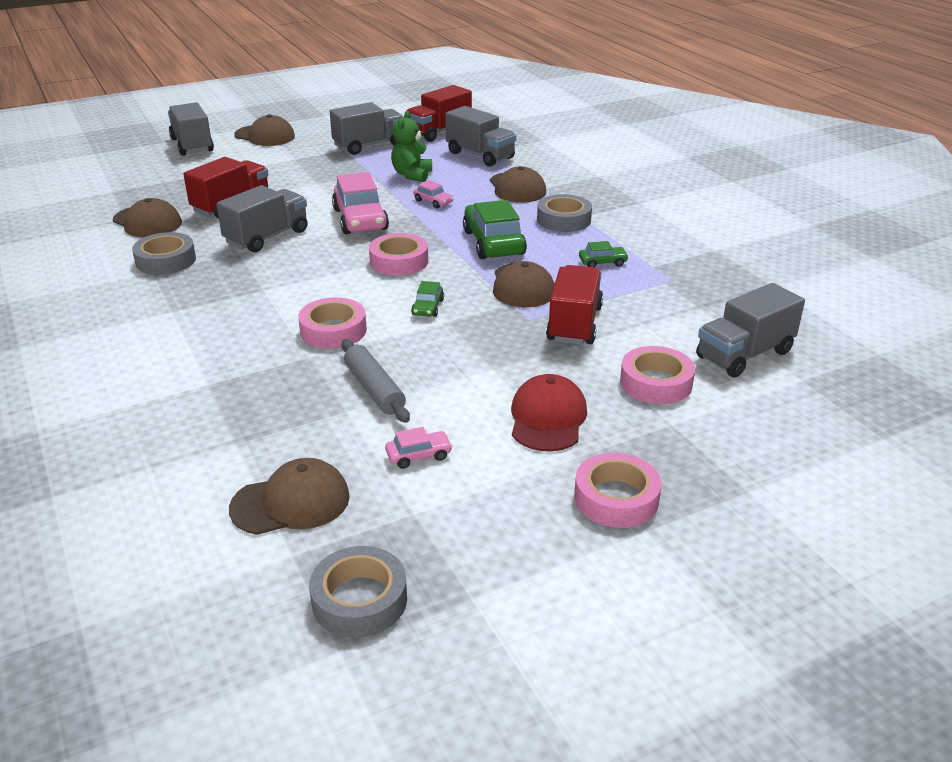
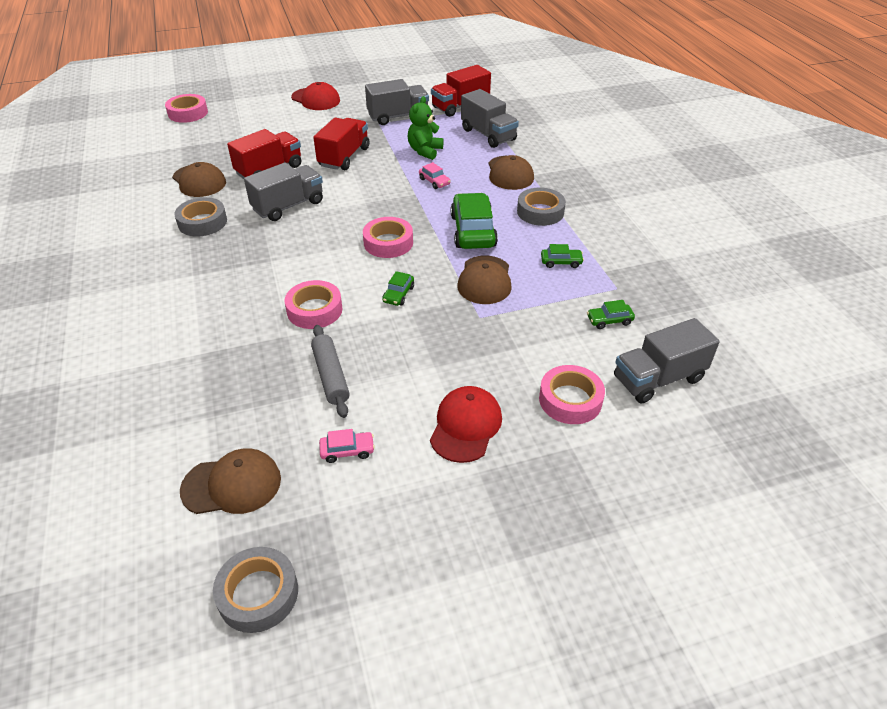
camera: 10 degrees right, 10 degrees up
(192, 145) = (255, 104): grey truck -> none
(265, 136) = (316, 99): brown cap -> red cap
(360, 219) = (369, 195): pink car -> none
(574, 324) = (517, 327): red truck -> red truck (344, 157)
(616, 498) = (500, 521): pink tape -> pink tape (188, 113)
(673, 309) = (609, 320): none -> green car

